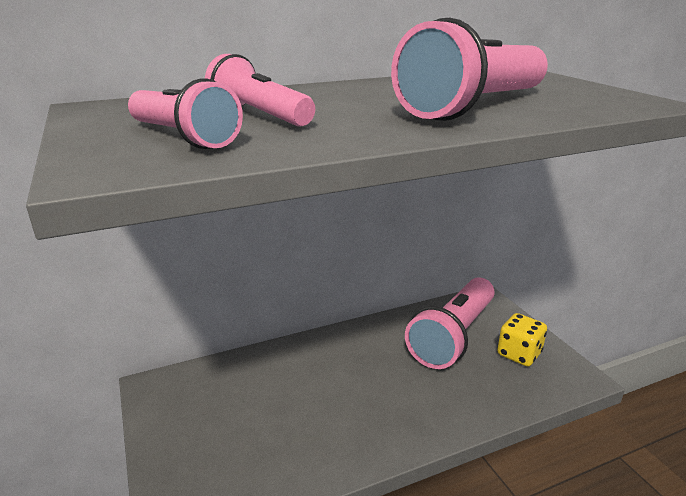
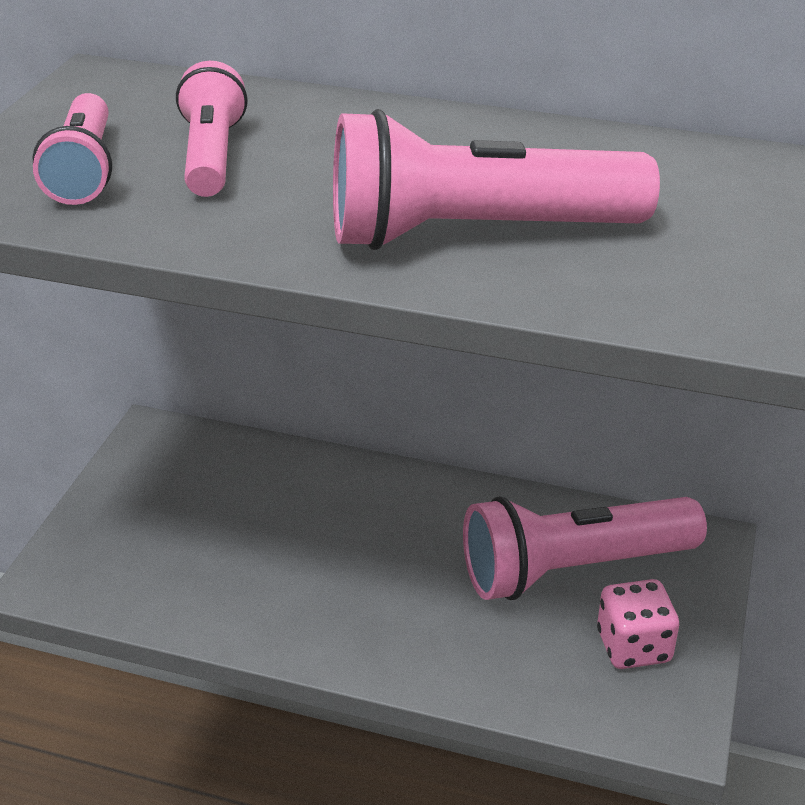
camera: 40 degrees right, 10 degrees up
(519, 354) = (633, 646): yellow dice -> pink dice

